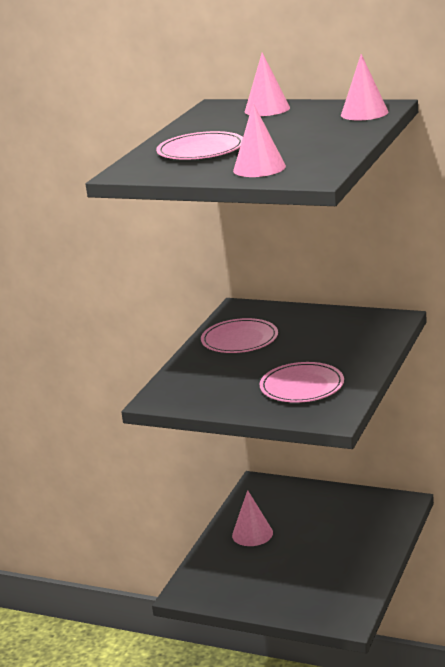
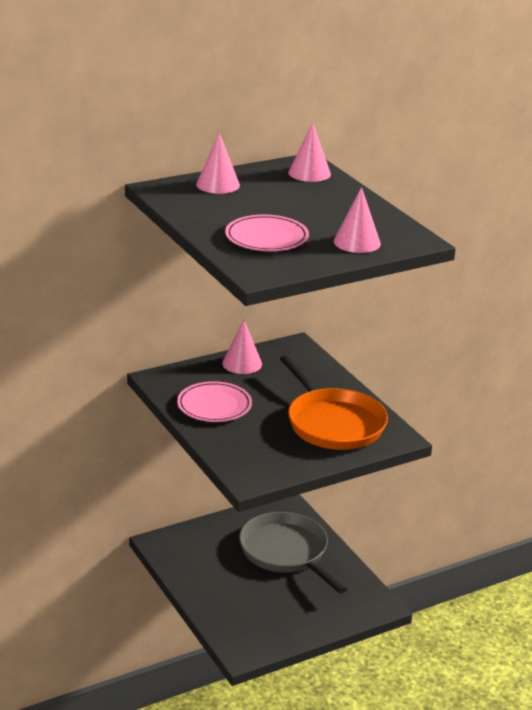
camera: 55 degrees left, 5 degrees up
(252, 534) = (218, 583): pink cone -> pink cone (242, 363)
(302, 386) = (333, 423): pink plate -> orange pan
(341, 538) = (286, 552): none -> grey pan

